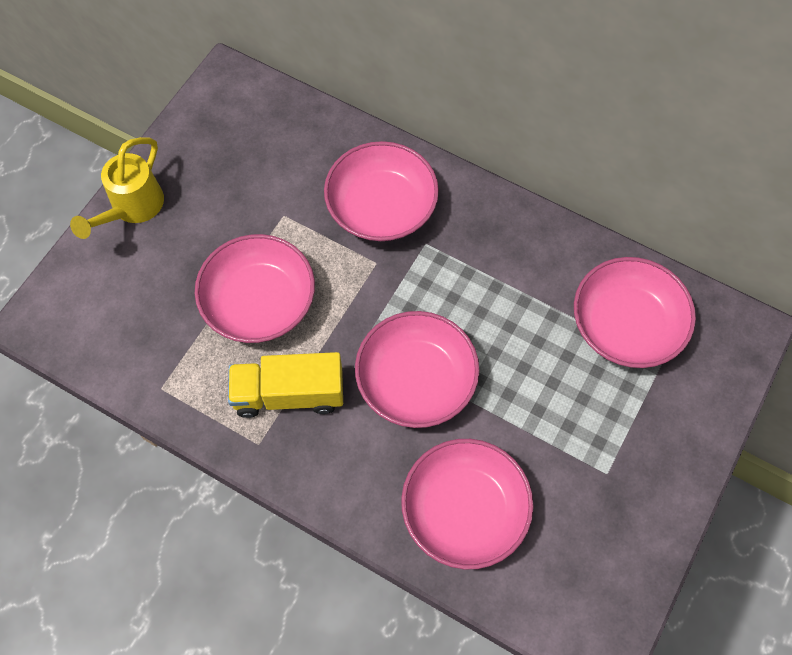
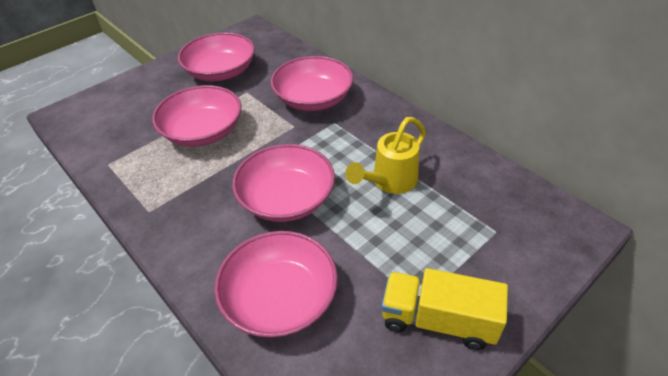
camera: 20 degrees right, 20 degrees down
(132, 209) = (157, 73): yellow watering can -> yellow watering can (389, 182)
(289, 394) = (190, 186): yellow truck -> yellow truck (438, 320)
(626, 325) = (472, 200): pink bowl -> pink bowl (221, 72)

